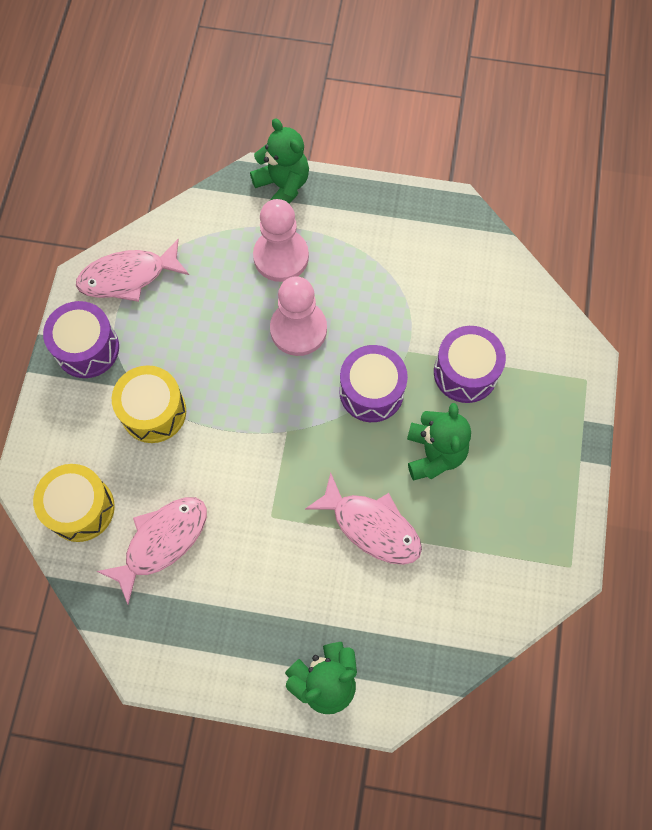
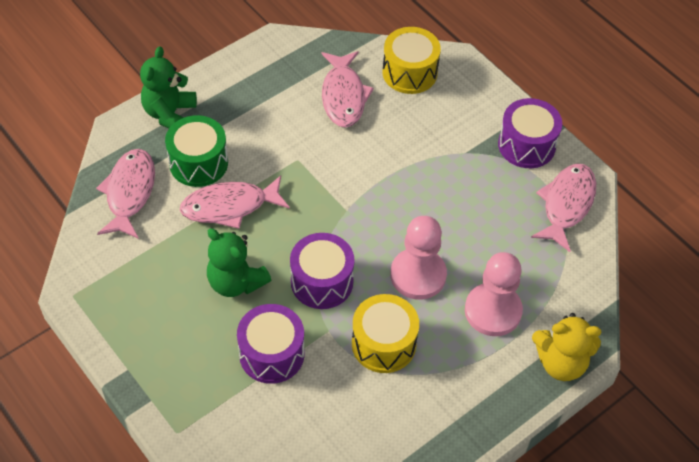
camera: 130 degrees right, 15 degrees down
(153, 412) = (439, 149): yellow drum -> yellow drum (383, 344)
(283, 186) = (561, 362): green teddy bear -> yellow teddy bear
(353, 597) = (198, 163): none -> green drum
(439, 625) = (129, 192): none -> pink fish

